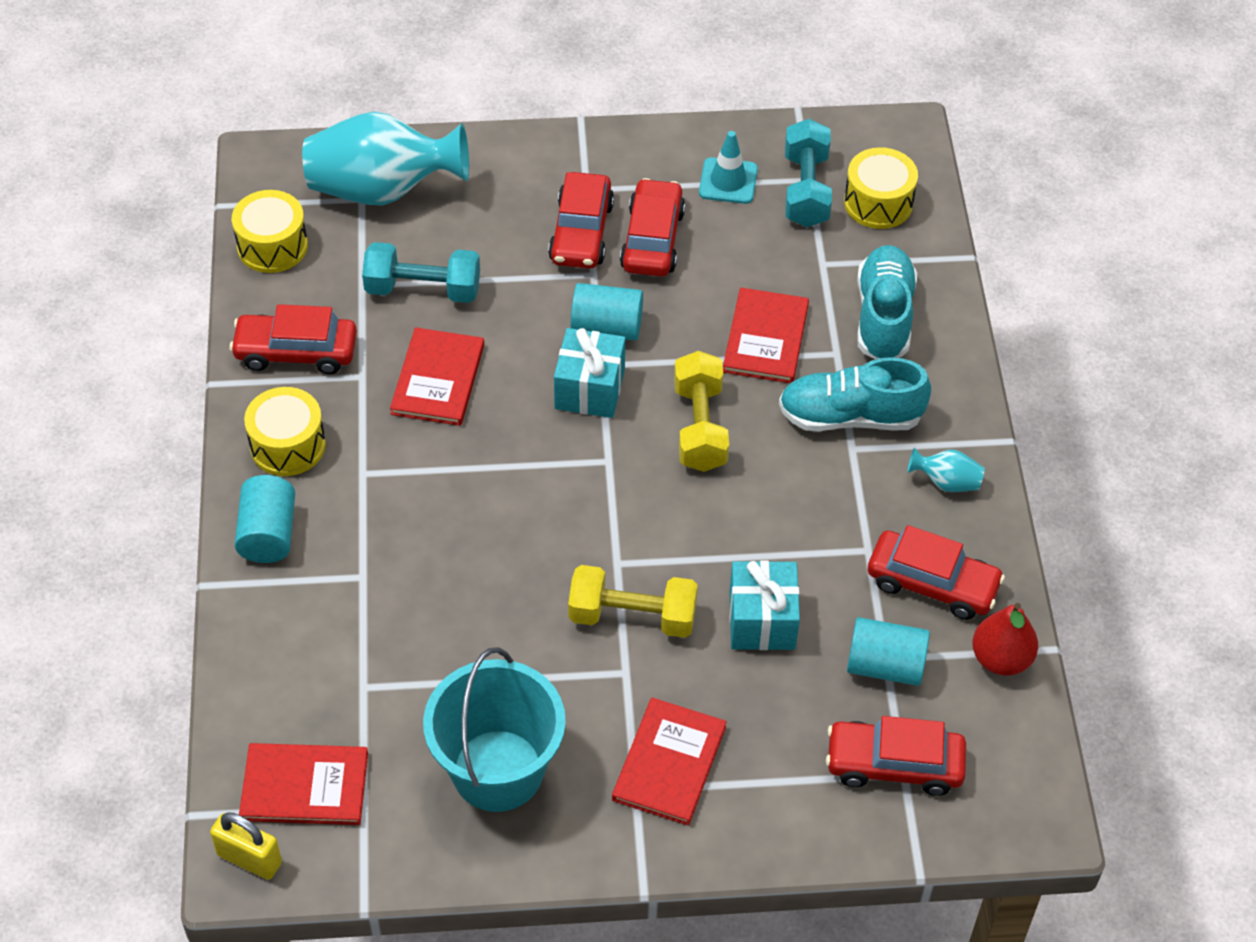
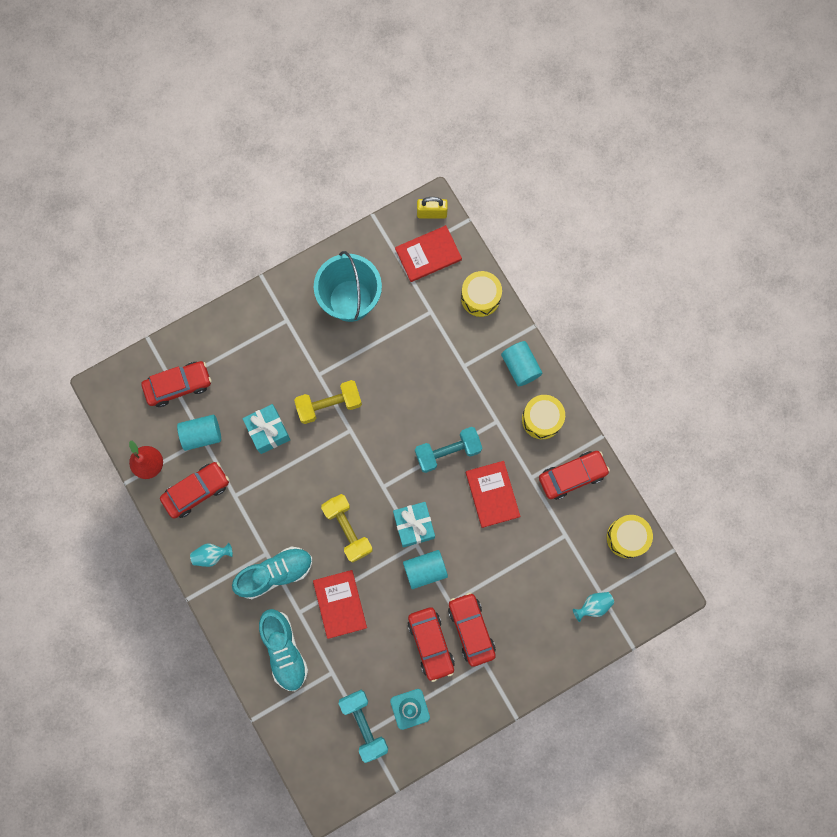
camera: 155 degrees right, 25 degrees up
(383, 190) = (593, 606): turquoise vase -> turquoise vase, size x0.42
(423, 289) = (532, 548): turquoise dumbbell -> turquoise dumbbell (448, 452)
(669, 763) = (278, 339): red book -> none
(878, 203) = (320, 735): yellow drum -> yellow drum (480, 297)
(932, 583) = (196, 491): red car -> red car turned 150 degrees clockwise

